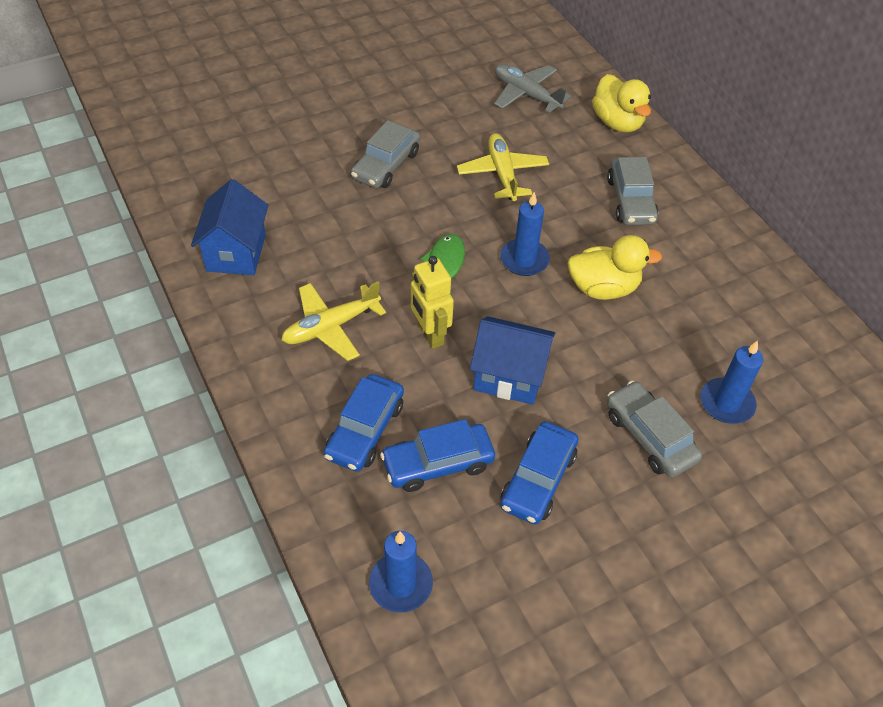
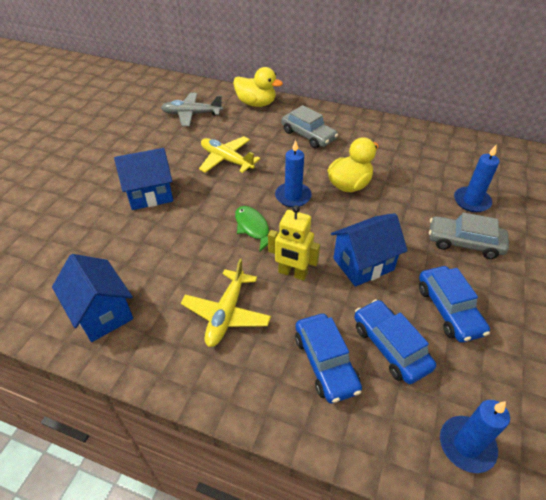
camera: 40 degrees left, 5 degrees down
(386, 165) = (150, 194): grey car -> blue house
(438, 463) = (390, 346): blue car -> blue car turned 120 degrees clockwise

